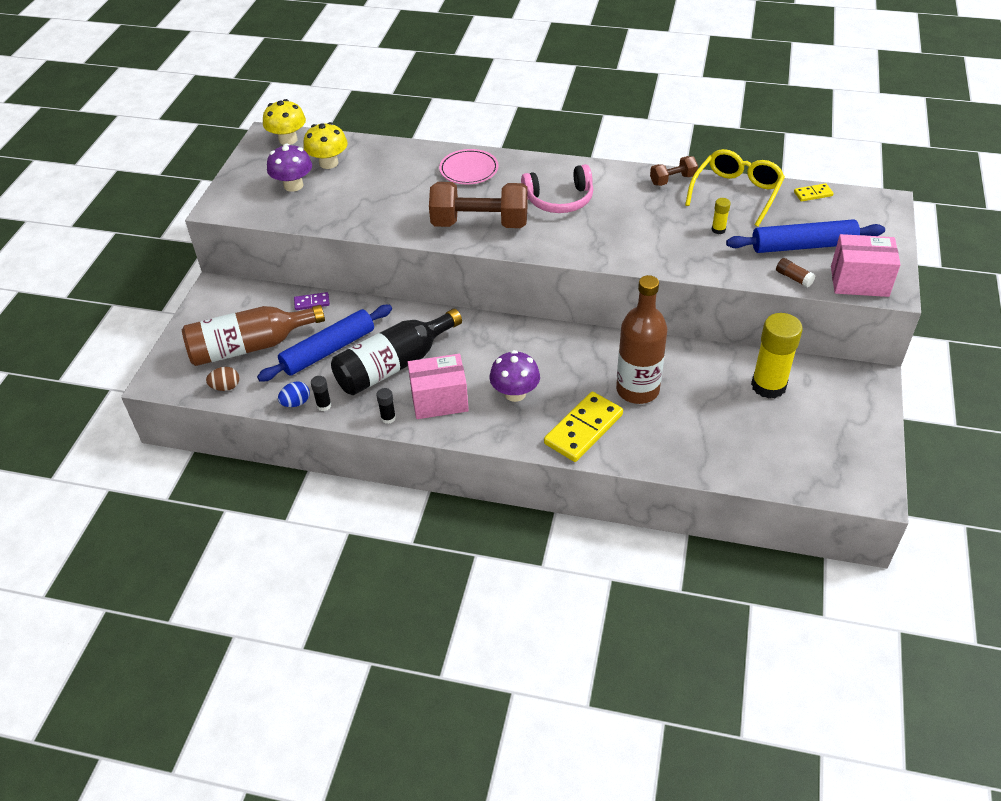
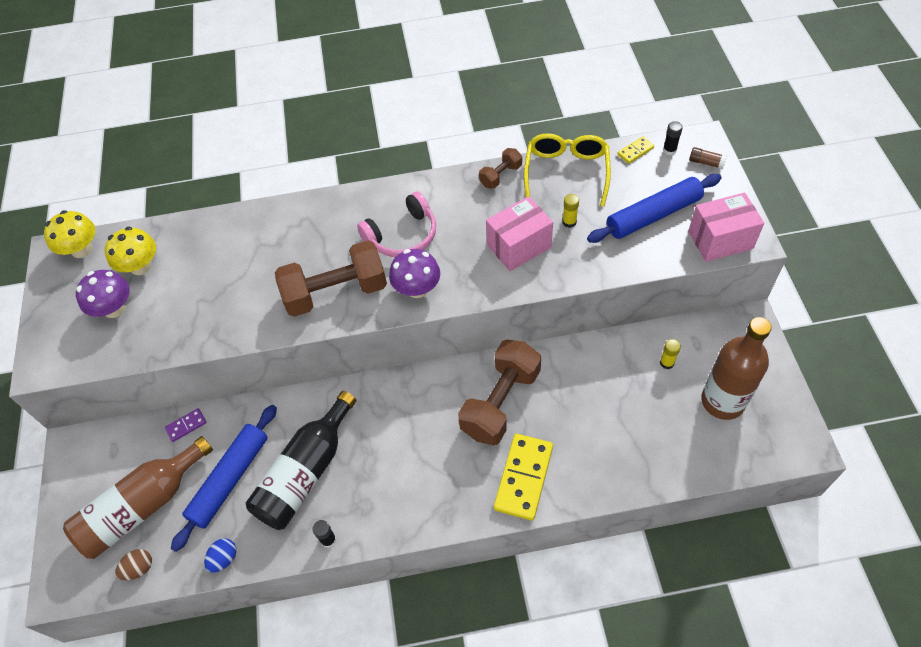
camera: 20 degrees left, 10 degrees up
(324, 405) = (255, 550): black glue stick -> black glue stick (669, 150)
(439, 400) = (370, 498): pink box -> pink box (519, 246)
(469, 170) = (295, 227): pink plate -> none
(515, 393) = (440, 460): purple mushroom -> purple mushroom (417, 288)
(592, 368) = (500, 402): none -> brown dumbbell
(637, 390) = (553, 412): brown bottle -> brown bottle (722, 401)
(768, 386) = (667, 363): yellow glue stick -> yellow glue stick, size x0.43
(793, 278) = (662, 256): brown glue stick -> brown glue stick (706, 162)

